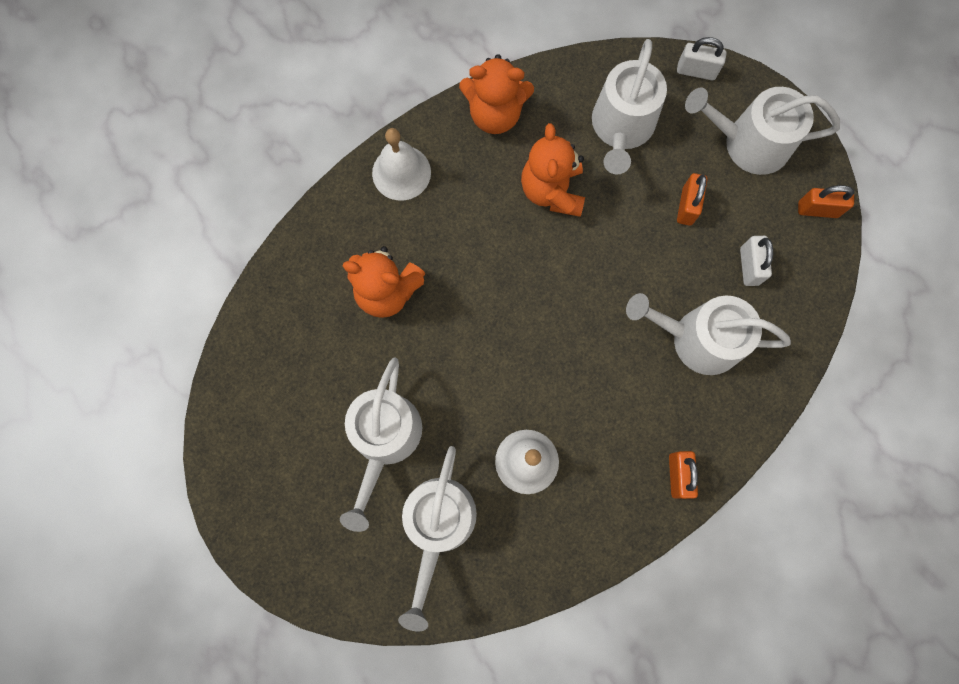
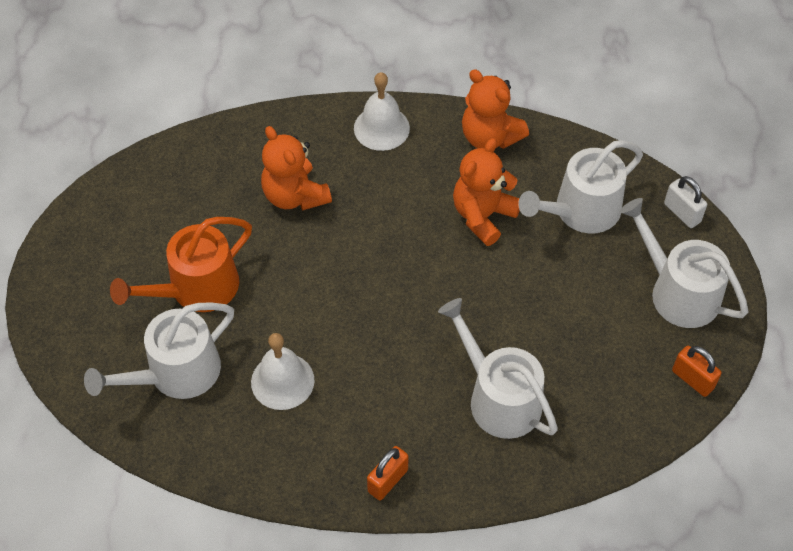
camera: 40 degrees right, 20 degrees down
(384, 439) = (196, 288): white watering can -> orange watering can
(687, 206) = (581, 300): orange padlock -> none
(749, 266) = (592, 378): white padlock -> none

